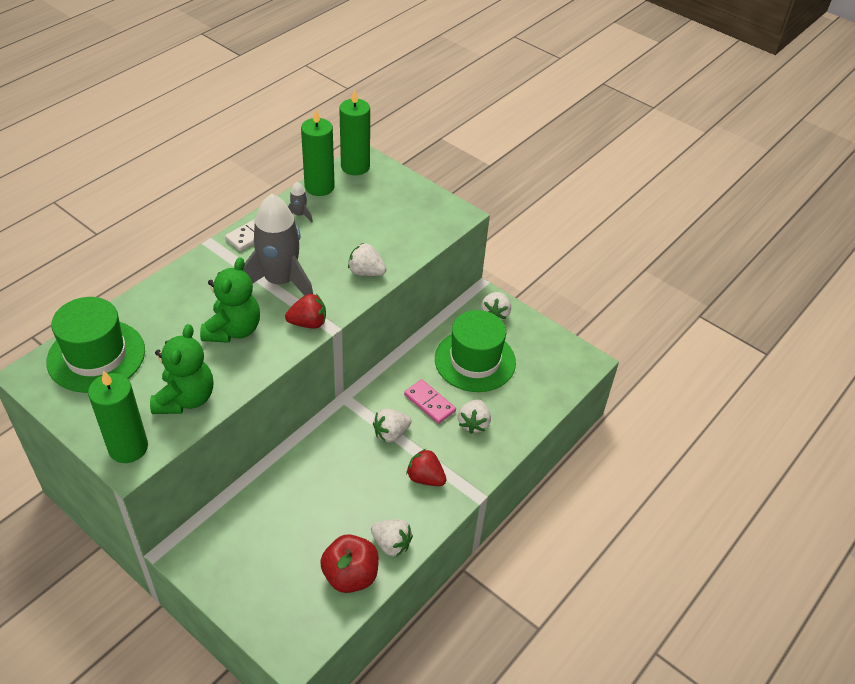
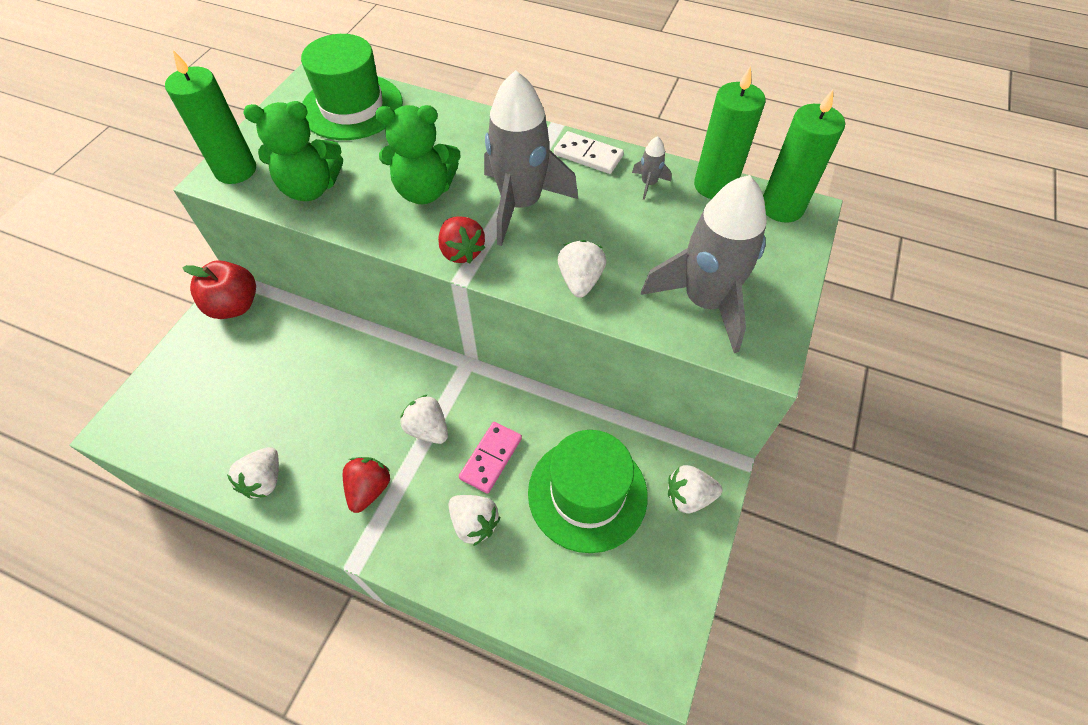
camera: 75 degrees right, 10 degrees up
(350, 575) = (216, 451): red apple -> red apple (234, 306)
(410, 224) = (705, 301): none -> grey rocket
(473, 423) = (474, 523): white strawberry -> white strawberry turned 135 degrees counterclockwise

